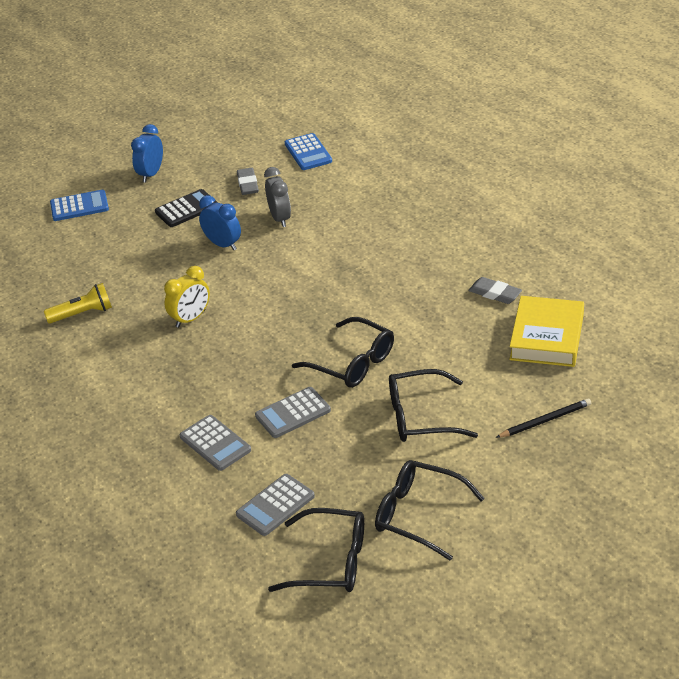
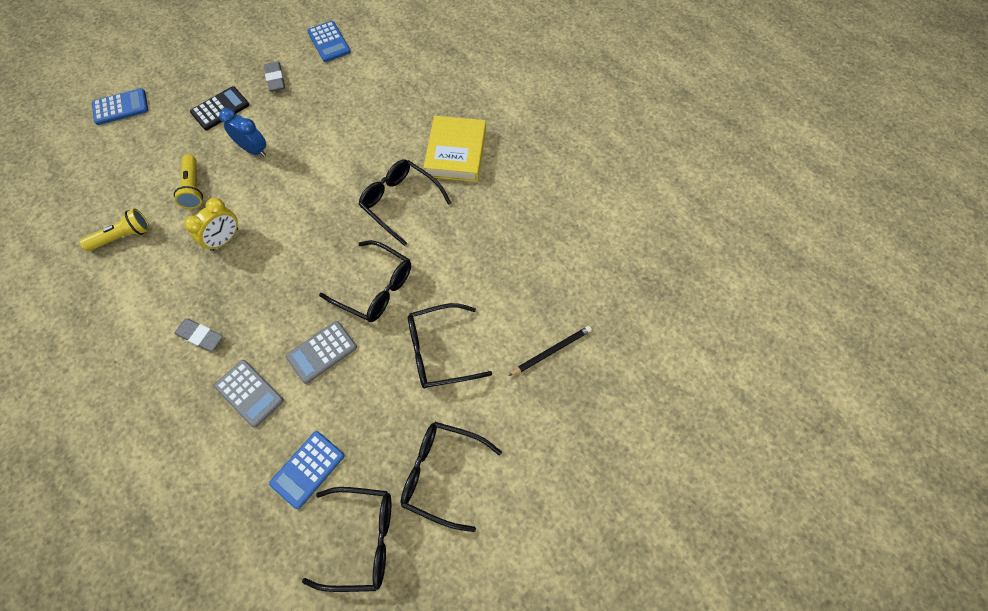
camera: 10 degrees left, 25 degrees up
(151, 174) = (187, 68): blue clock -> none
(157, 275) = (193, 188): none -> yellow flashlight
(275, 505) = (308, 469): grey calculator -> blue calculator
(280, 218) = (305, 118): grey clock -> none
(383, 292) = (400, 202): none -> black glasses
(495, 293) = (499, 201): grey eraser -> grey eraser (200, 336)
(547, 337) = (547, 251): yellow book -> yellow book (456, 153)

